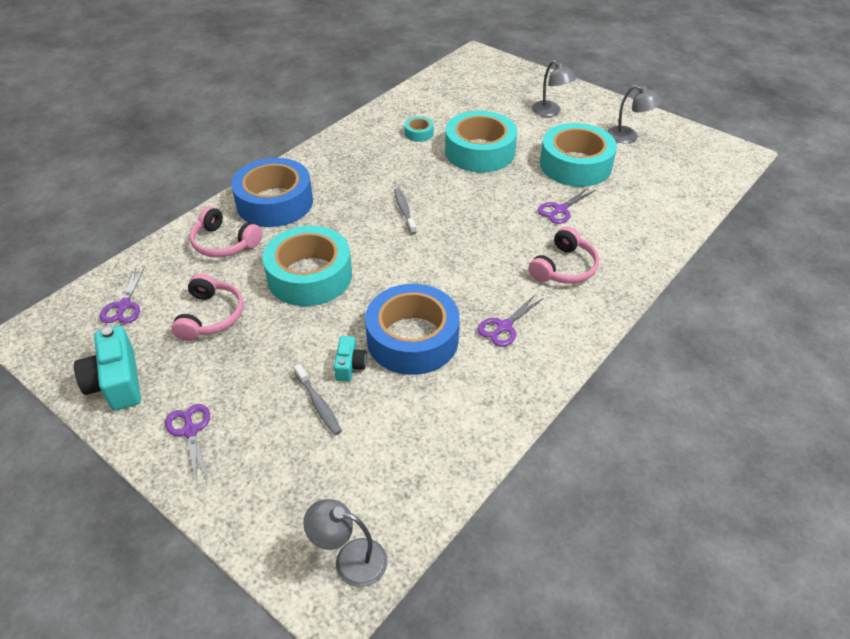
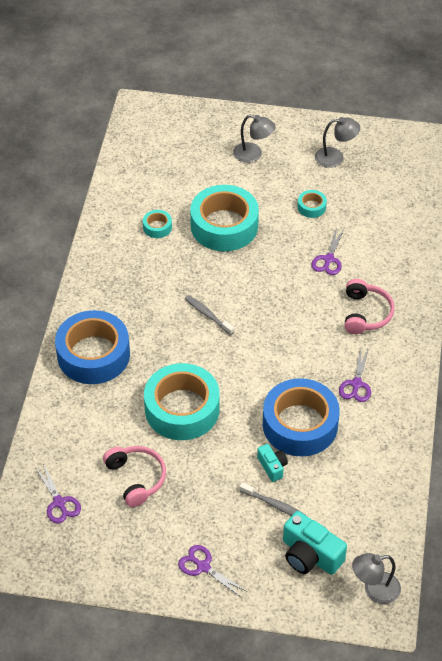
camera: 30 degrees left, 5 degrees up
(116, 382) = (116, 561): turquoise camera -> turquoise camera (310, 555)
(224, 243) = (86, 412): pink headphones -> none
(575, 165) = (311, 207): turquoise tape -> turquoise tape, size x0.43

